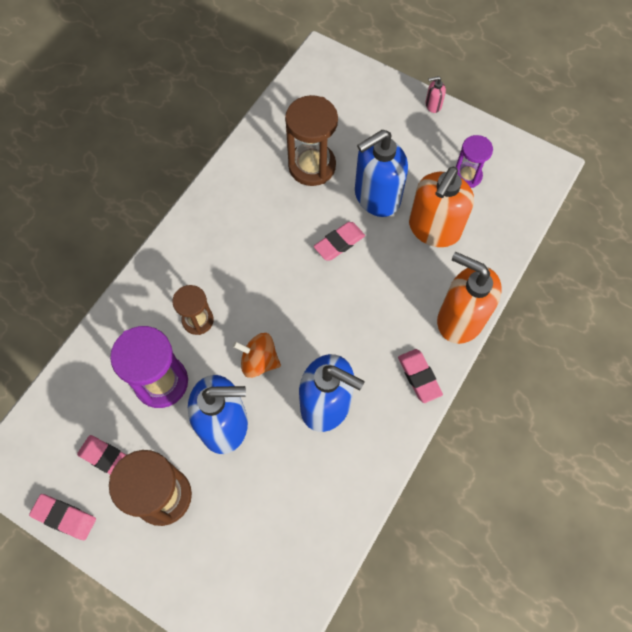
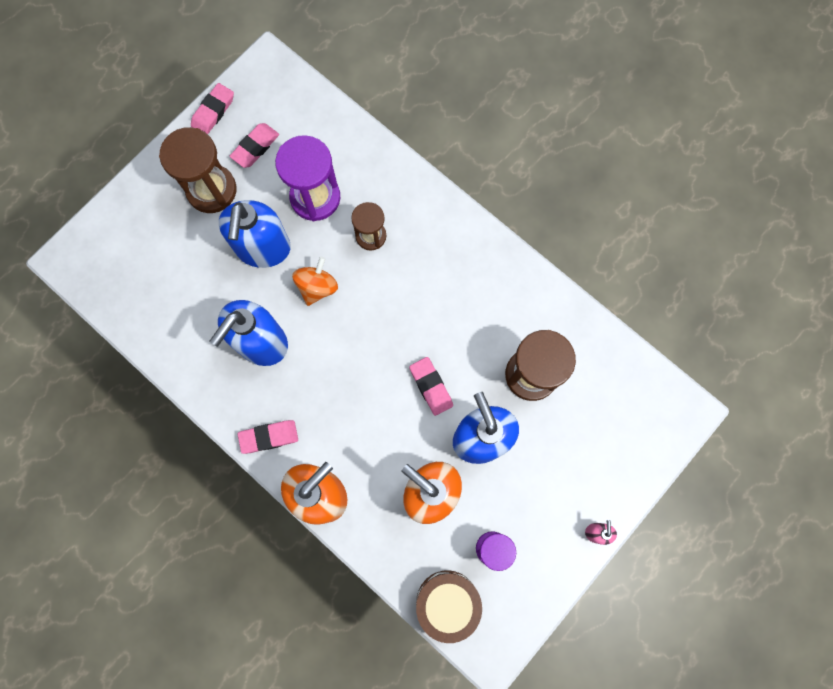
camera: 100 degrees right, 10 degrees up
(521, 202) = (447, 603): none -> brown drum

